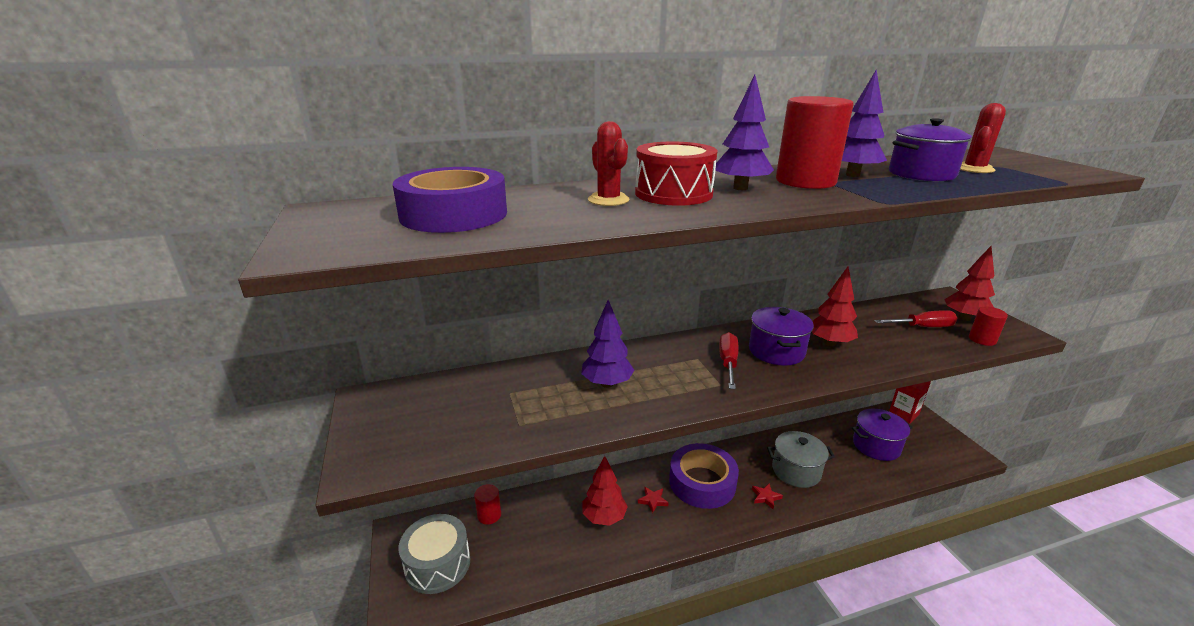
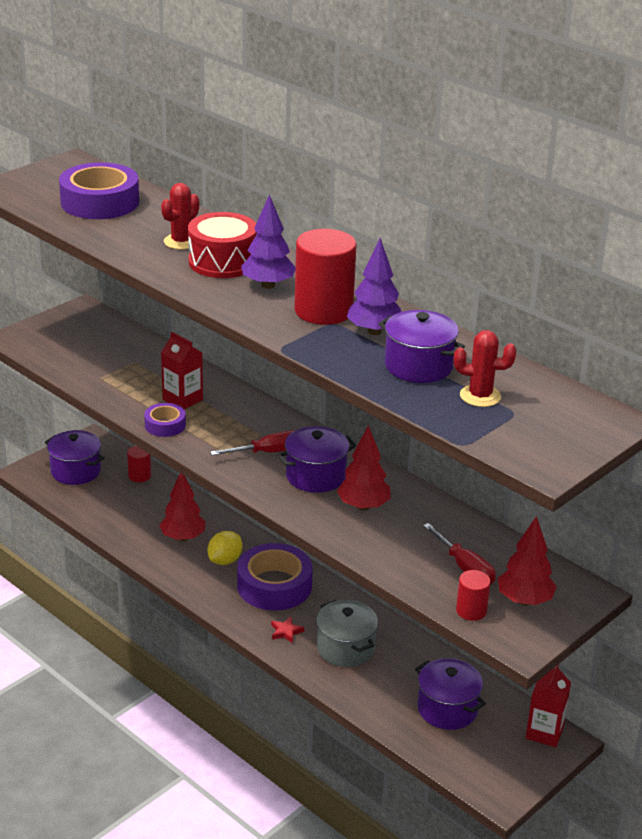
camera: 60 degrees right, 5 degrees up
(438, 564) = (75, 471): grey drum -> purple pot
(607, 383) = (182, 399): purple tree -> red carton
(647, 406) = (165, 425): none -> purple tape
(653, 500) = (225, 560): red star -> yellow lemon

